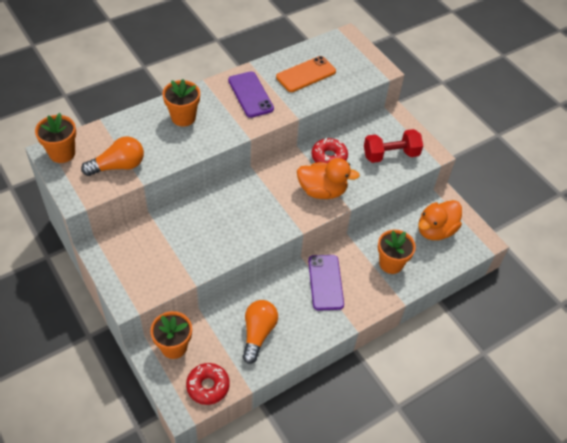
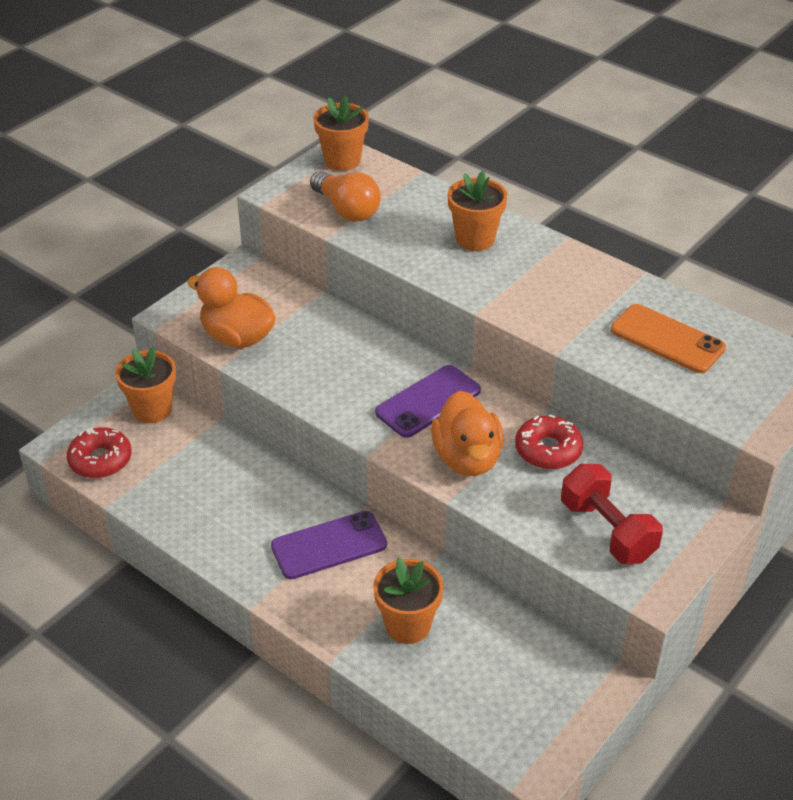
camera: 75 degrees right, 10 degrees down
(250, 94) = (571, 291): purple phone -> purple phone (428, 402)
(258, 333) = (203, 489): orange light bulb -> none
(435, 230) = (518, 679): orange duck -> orange duck (237, 337)

